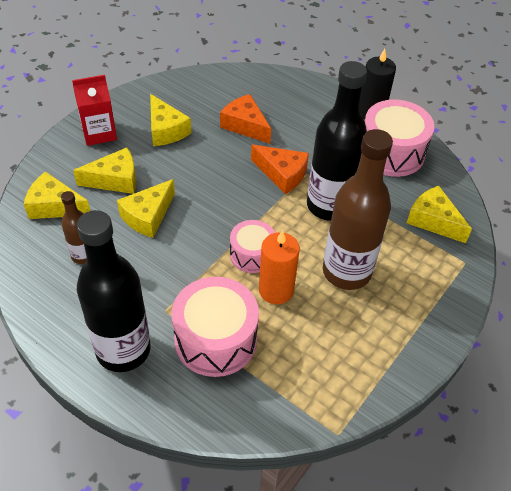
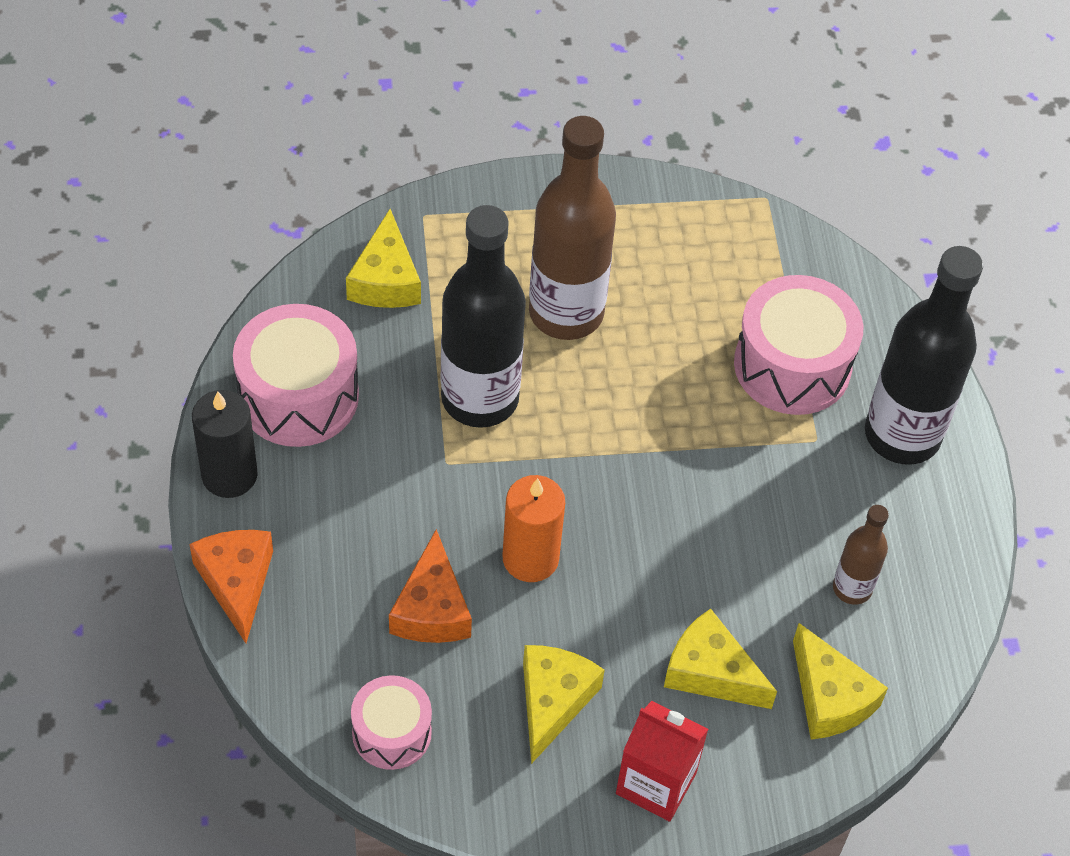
camera: 135 degrees left, 5 degrees up
(148, 216) = (720, 576): yellow cheese -> none
(252, 254) = (648, 419): pink drum -> pink drum (391, 733)
(276, 290) = (669, 359): orange candle -> orange candle (530, 558)
(282, 174) = (480, 488): orange cheese -> orange cheese (236, 583)

